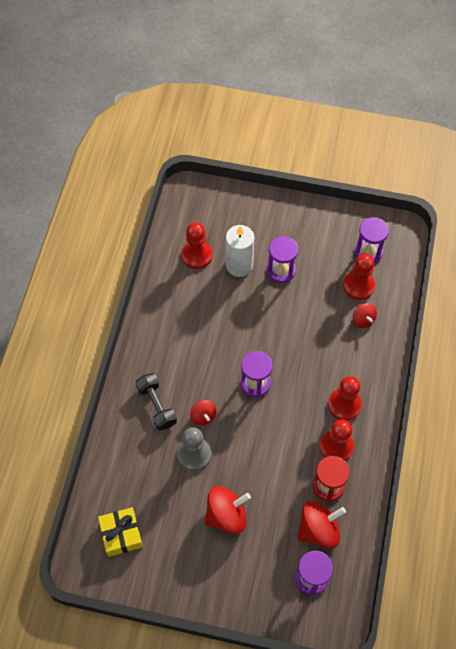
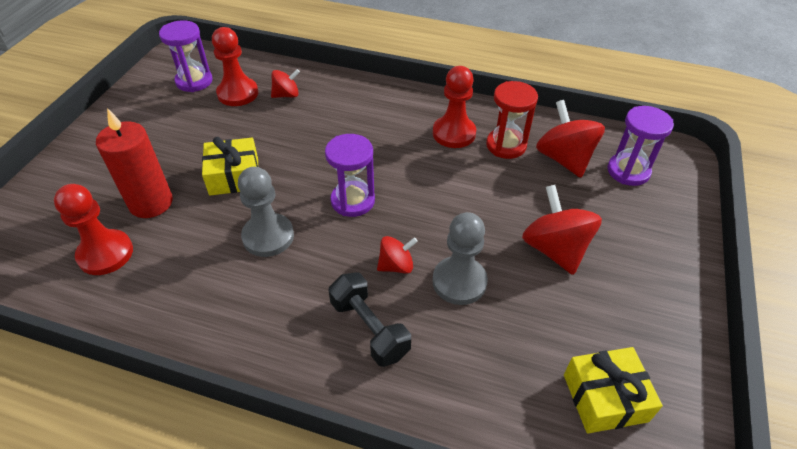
camera: 85 degrees left, 15 degrees down
(157, 406) = (369, 328): black dumbbell -> black dumbbell turned 75 degrees clockwise
(219, 338) = (268, 236): none -> grey pawn
(239, 265) = (151, 203): white candle -> red candle
(269, 306) = (234, 176): none -> yellow gift
(281, 271) = (183, 159): purple hourglass -> none
(344, 405) = (398, 121): red pawn -> none

